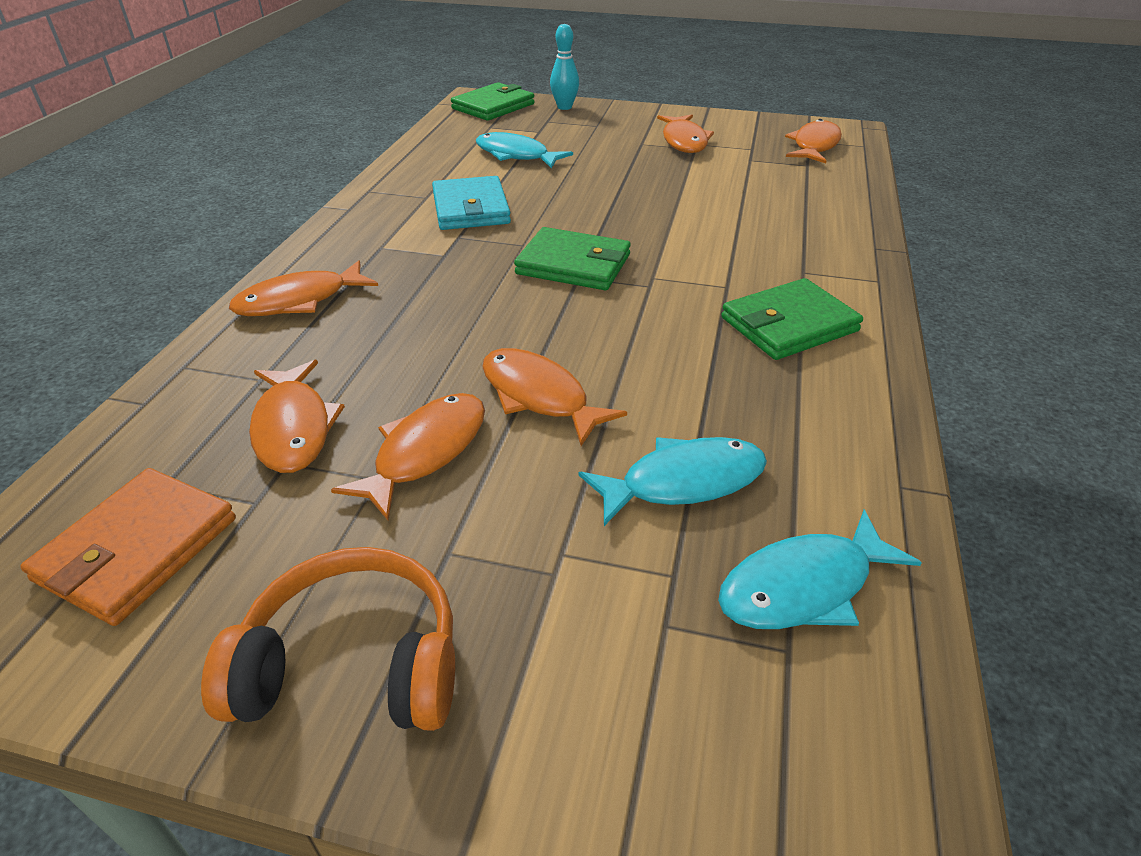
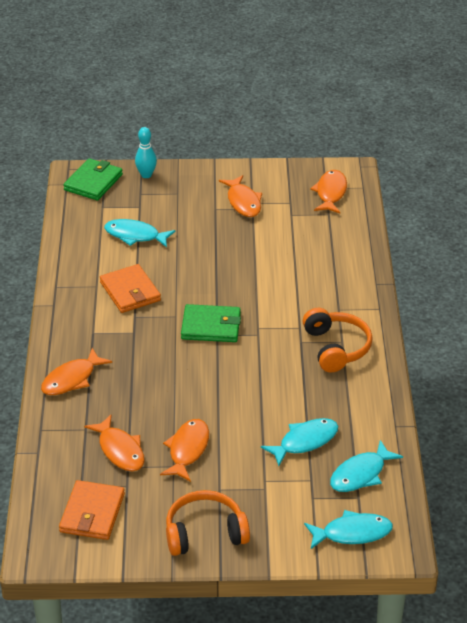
camera: 15 degrees left, 0 degrees up
(471, 208) = (130, 291): turquoise wallet -> orange wallet
(539, 396) = (226, 412): orange fish -> none
(754, 766) = (352, 533): none -> turquoise fish
(788, 324) = (336, 348): green wallet -> orange headphones

